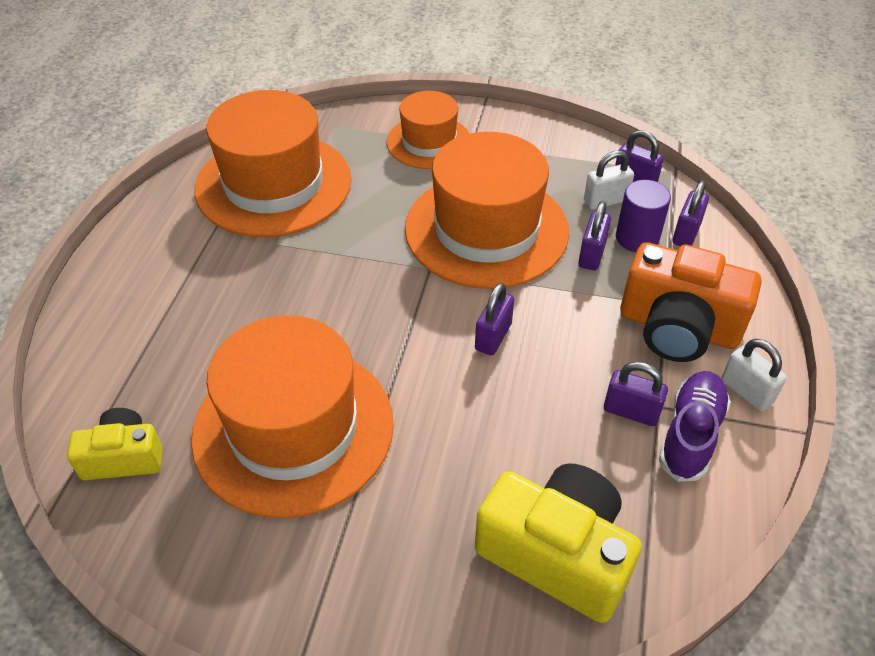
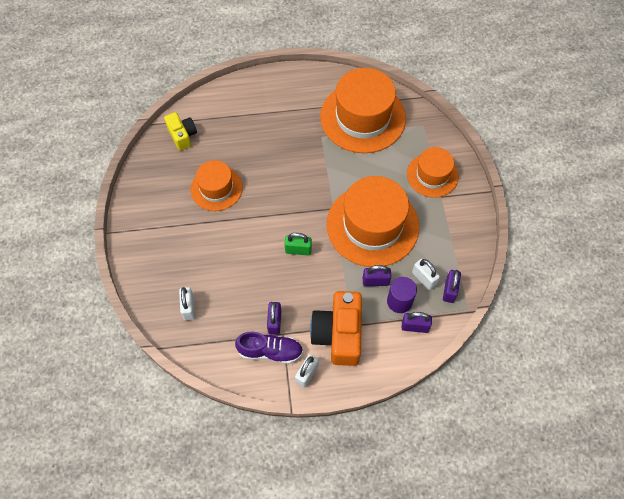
camera: 70 degrees right, 15 degrees up
(293, 428) = (216, 188): orange hat -> orange hat, size x0.58
(493, 337) = (298, 250): purple padlock -> green padlock
(557, 553) = (189, 307): yellow camera -> white padlock

